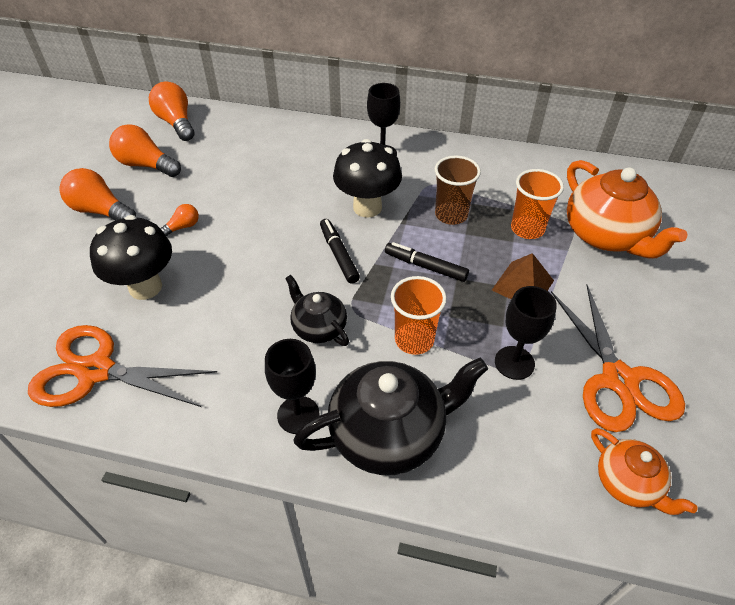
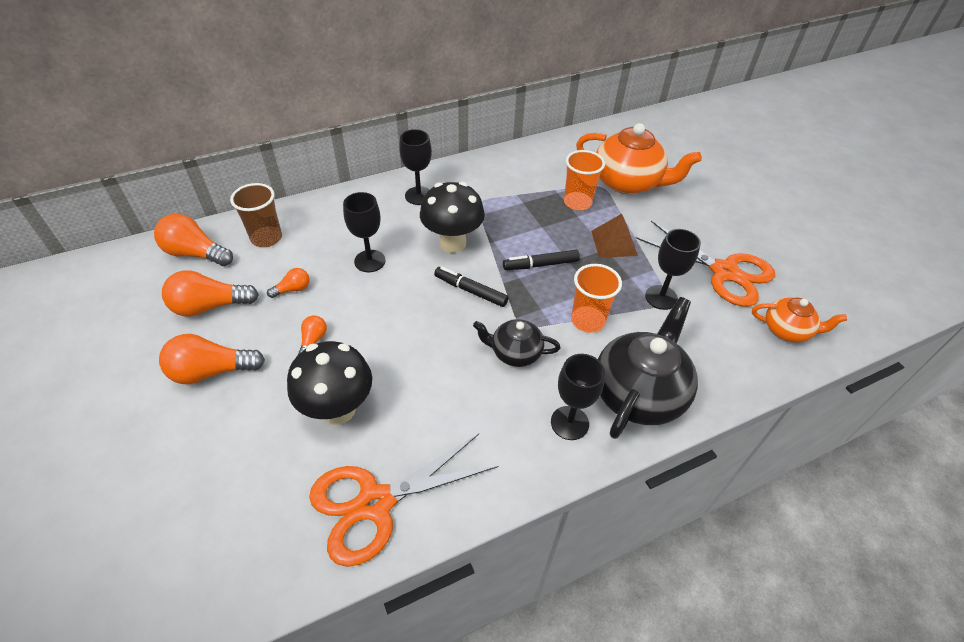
camera: 40 degrees left, 0 degrees up
(209, 181) = (293, 289): none -> orange light bulb
(286, 188) = (370, 261): none -> black goblet
(451, 215) = (518, 218): brown cup -> brown cup (266, 238)

